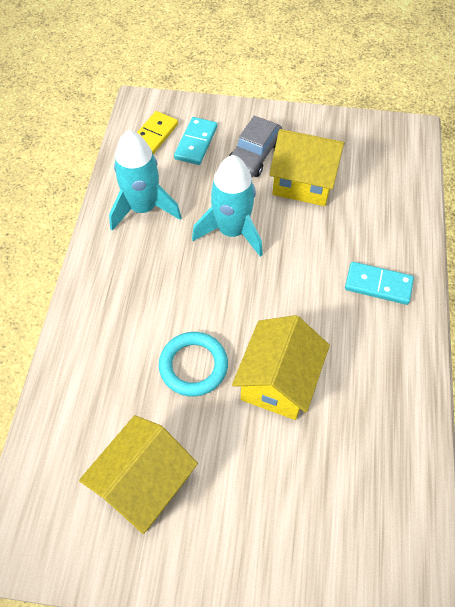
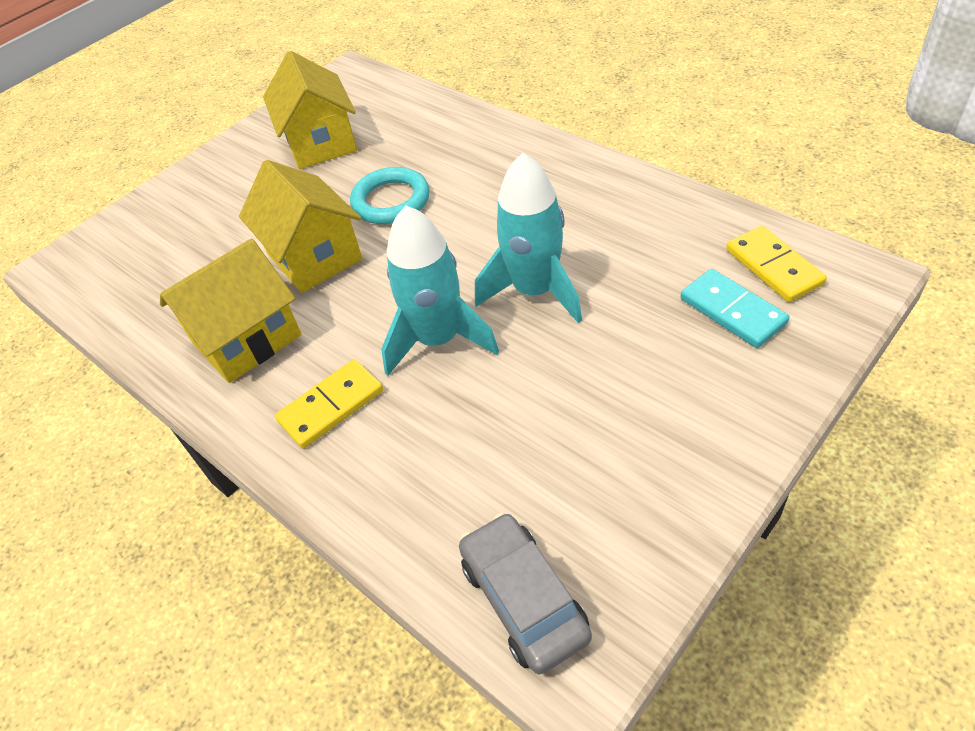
camera: 130 degrees right, 10 degrees down
(143, 208) = (635, 221): turquoise rocket -> turquoise rocket (438, 339)
(254, 155) = (662, 371): grey car -> grey car (524, 599)
(303, 182) = (564, 409): yellow house -> yellow house (247, 339)
(378, 285) = (331, 406): turquoise domino -> yellow domino

